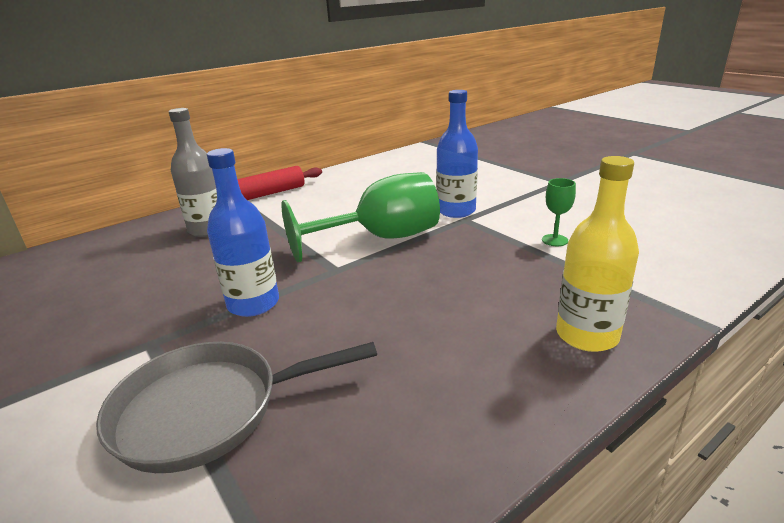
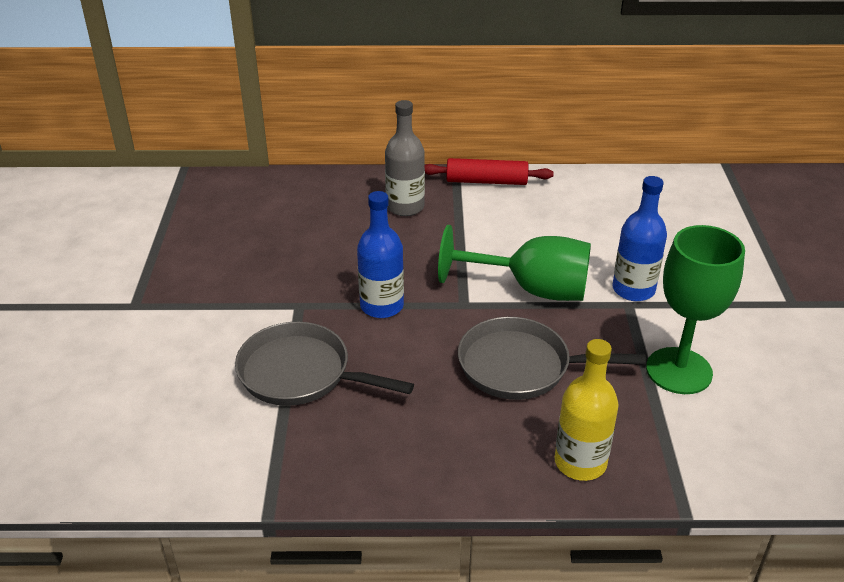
camera: 35 degrees right, 10 degrees up
(440, 290) = (521, 366): none -> grey pan
(554, 240) = (679, 371): green goblet -> green goblet, size x2.39

